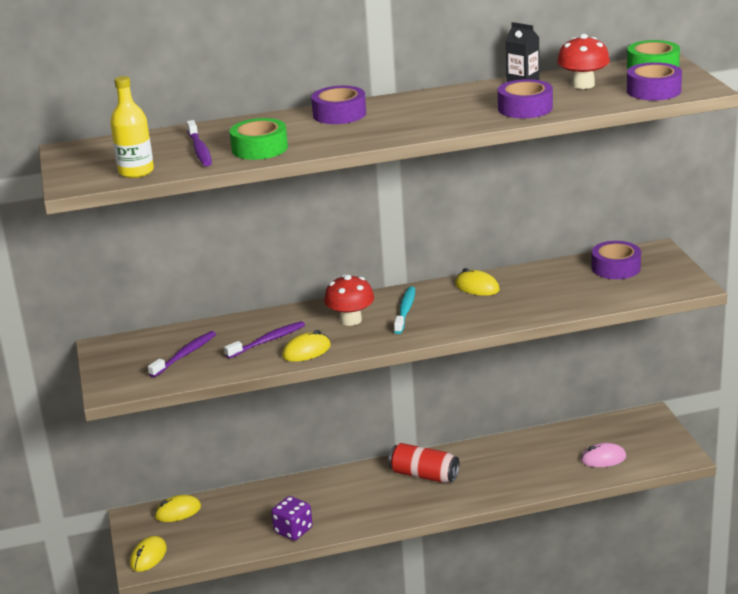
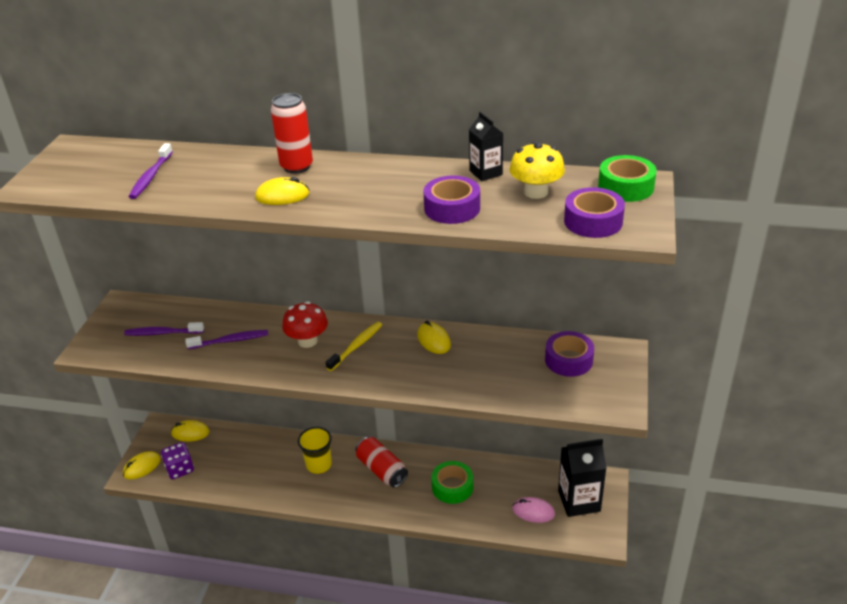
camera: 25 degrees right, 10 degrees up
(136, 172) = (80, 188): yellow bottle -> none
(184, 355) = (163, 333): purple toothbrush -> purple toothbrush turned 150 degrees counterclockwise
(259, 148) = (193, 190): green tape -> green tape (452, 487)
(293, 530) = (251, 485): purple dice -> purple dice (180, 469)
(306, 351) = (247, 363): yellow mouse -> yellow mouse (282, 196)
(339, 114) = (296, 166): purple tape -> red can
(352, 492) = (319, 465): none -> yellow cup
(405, 311) = (356, 346): turquoise toothbrush -> yellow toothbrush
(583, 85) = (536, 192): red mushroom -> yellow mushroom
(638, 437) = (579, 501): none -> black carton

